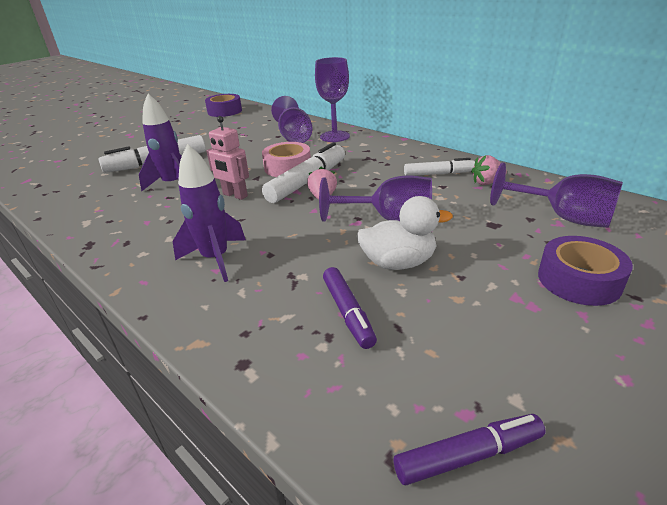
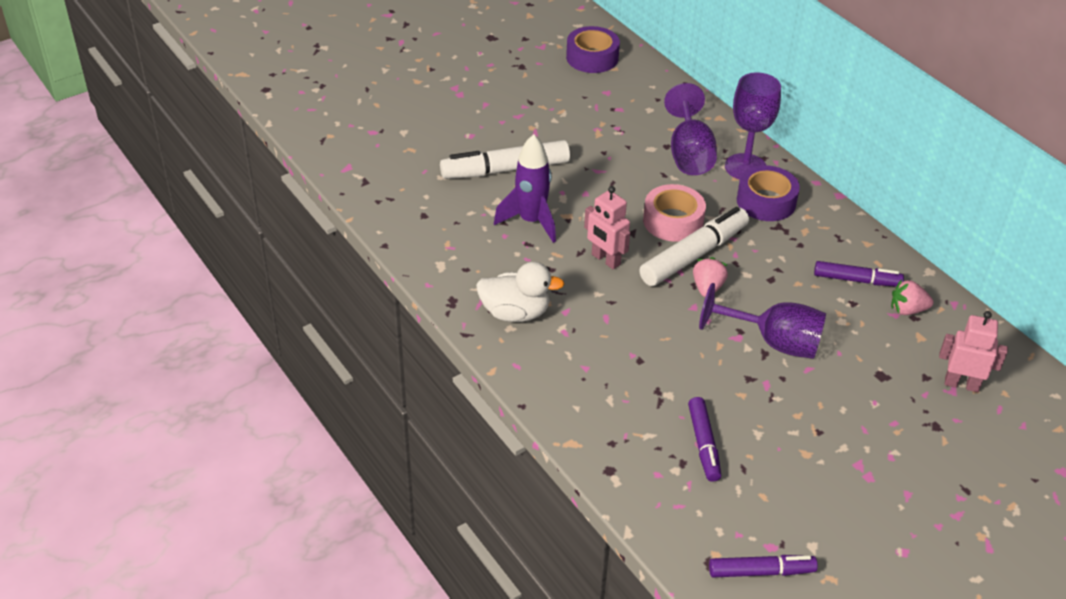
camera: 10 degrees right, 10 degrees up
(215, 259) = (585, 353): purple rocket -> none
(398, 263) = (765, 401): white duck -> white duck (515, 313)
(438, 174) = (856, 280): white marker -> purple marker
(563, 217) = (961, 384): purple goblet -> pink robot
(579, 280) = (926, 461): purple tape -> purple tape (766, 201)

